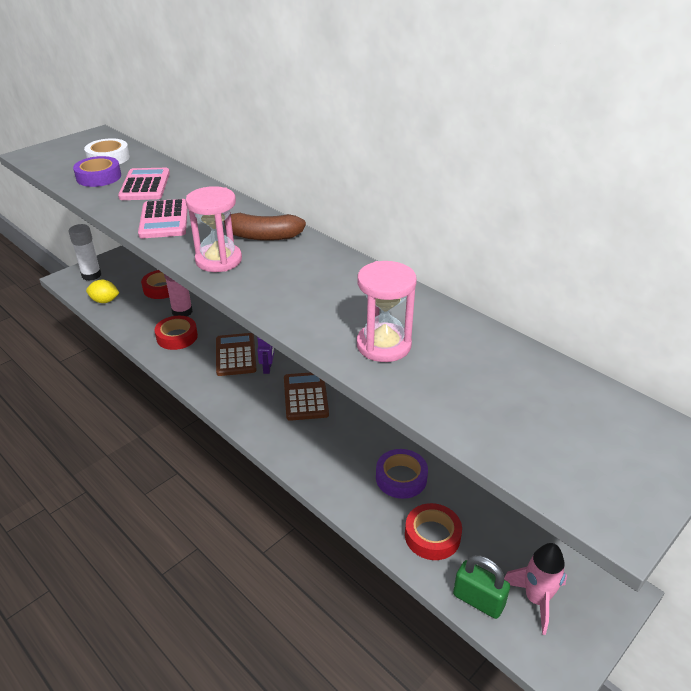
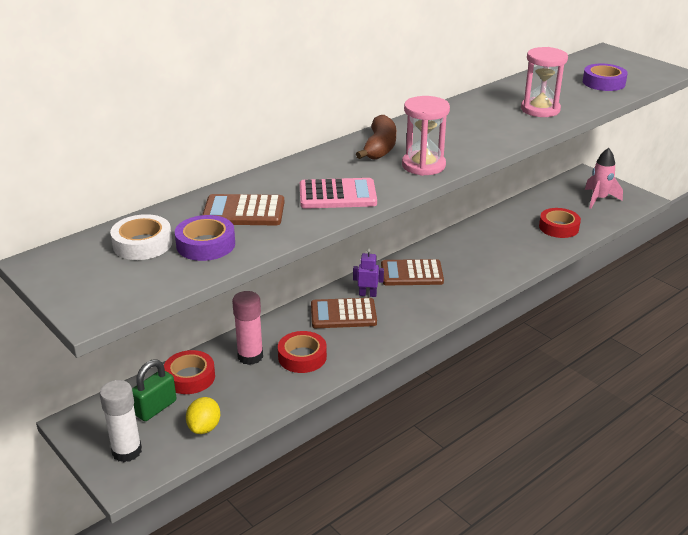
camera: 85 degrees left, 5 degrees down
(145, 185) = (243, 212): pink calculator -> brown calculator
(401, 478) = (506, 235): purple tape -> purple tape (603, 83)
(478, 600) = (605, 217): green padlock -> green padlock (155, 408)

